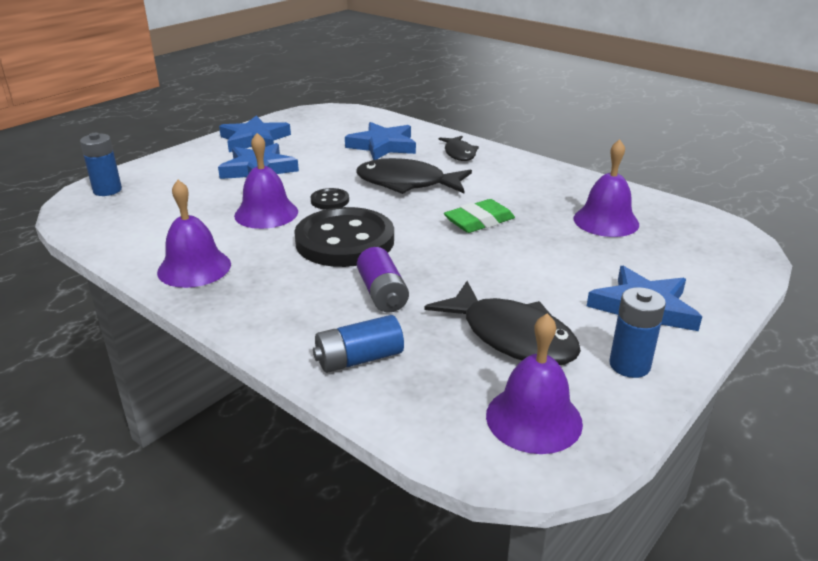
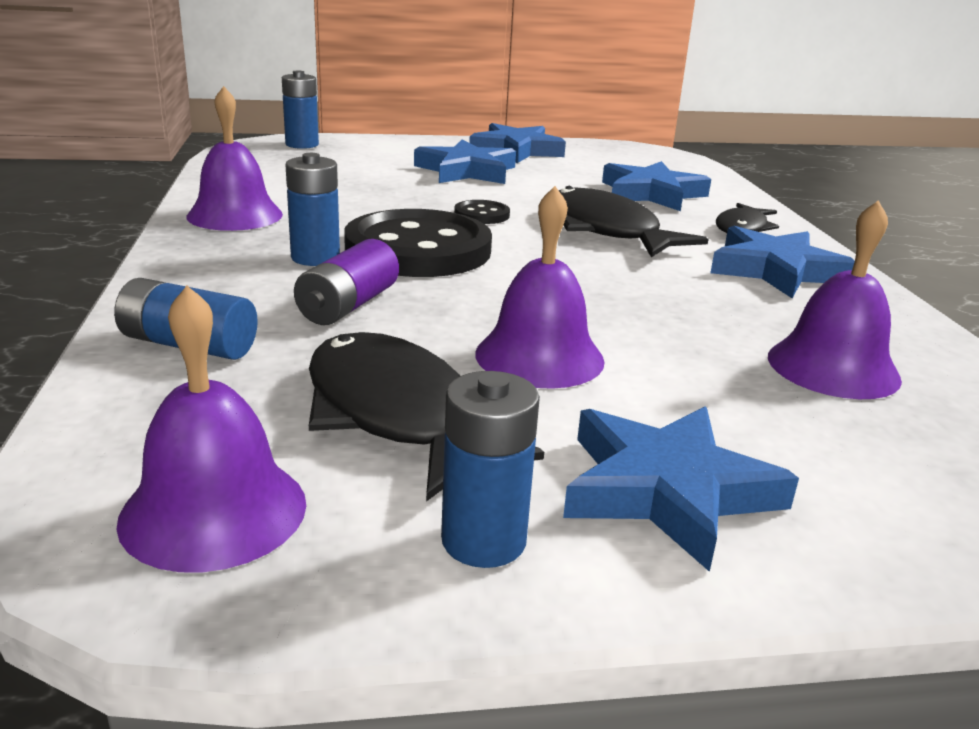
camera: 40 degrees right, 5 degrees down
(266, 213) = (394, 202): purple bell -> purple bell (539, 356)
(305, 273) = (315, 258): none -> blue battery
(479, 221) = (622, 293): green eraser -> none
(511, 176) = (775, 270): none -> blue star
(512, 336) = (395, 415): black fish -> black fish turned 150 degrees clockwise

